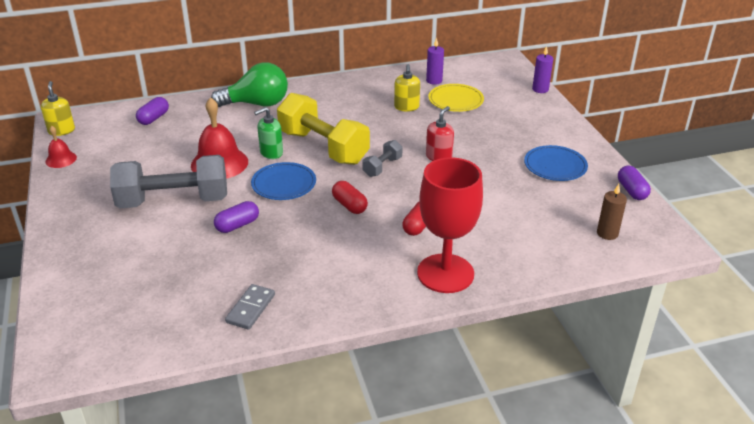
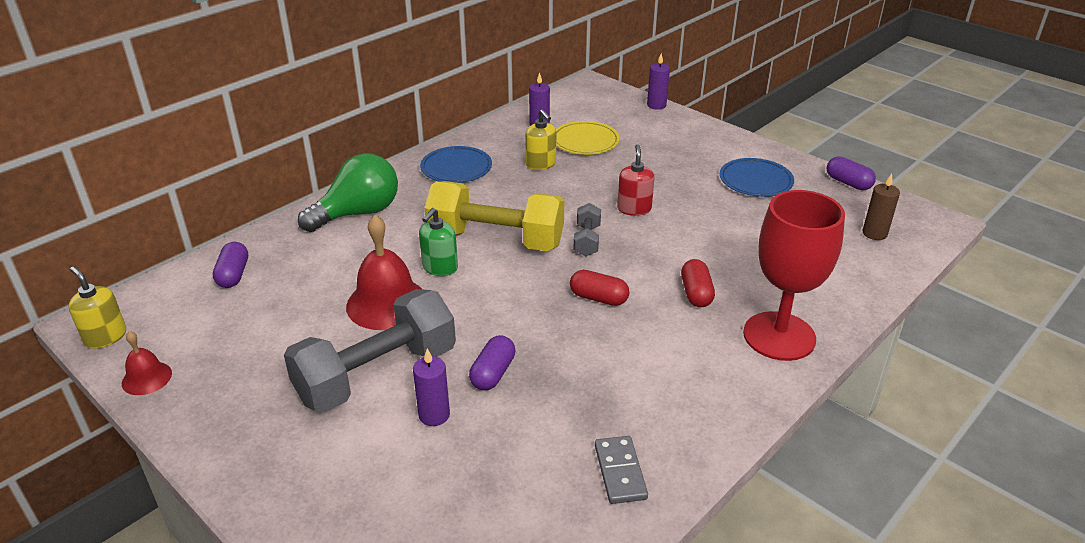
camera: 30 degrees left, 0 degrees up
(181, 235) = (434, 415): none -> purple candle
(284, 184) = (495, 300): blue plate -> blue plate (456, 168)

